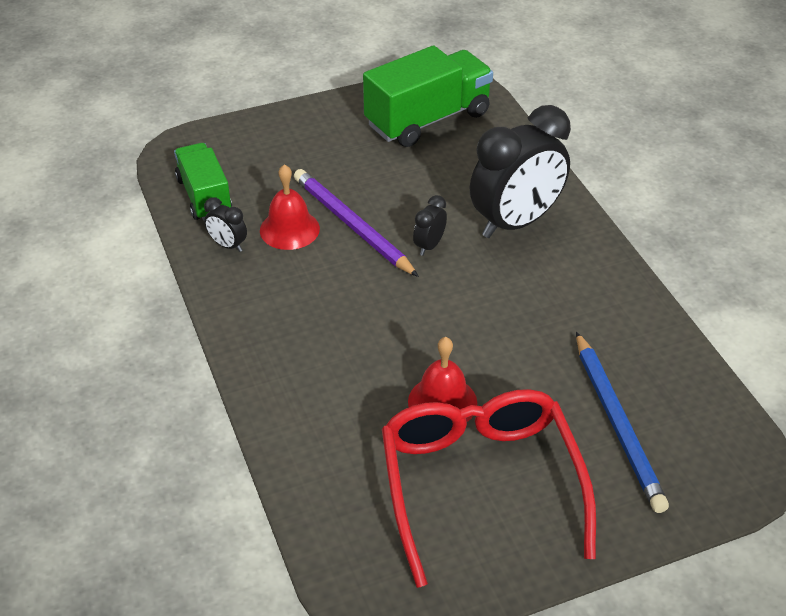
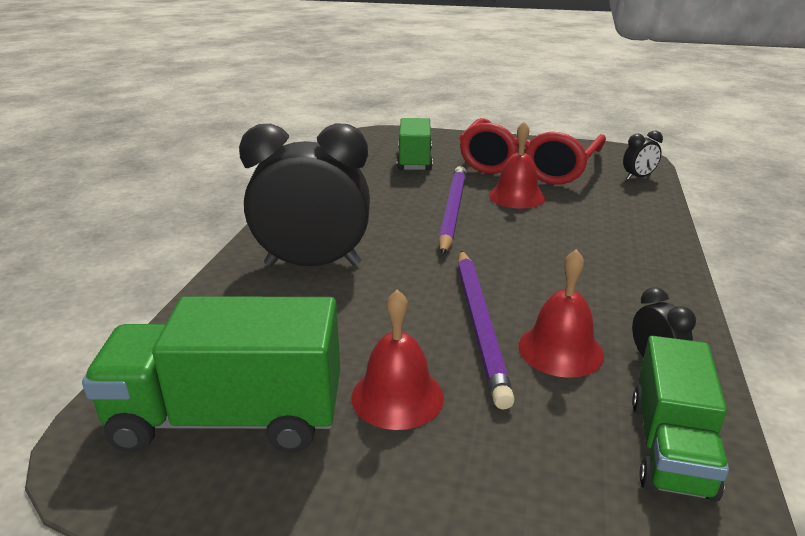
camera: 145 degrees left, 15 degrees down
(359, 162) = (397, 396): none -> red bell
(429, 246) = (418, 278): black clock -> black clock (638, 177)
(481, 341) = (452, 211): none -> purple pencil
(617, 424) = (414, 160): blue pencil -> green truck

